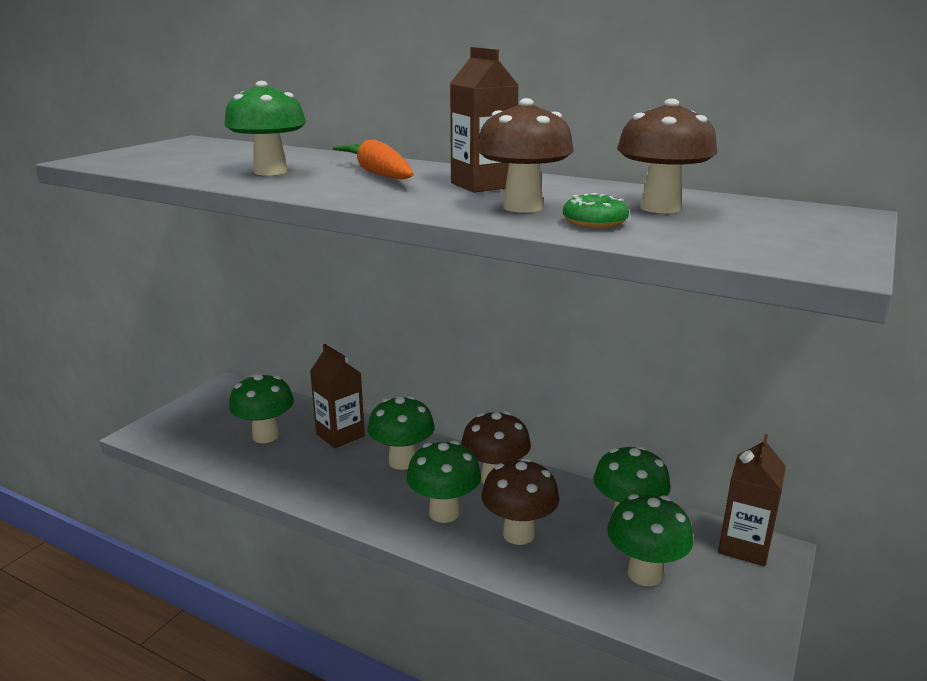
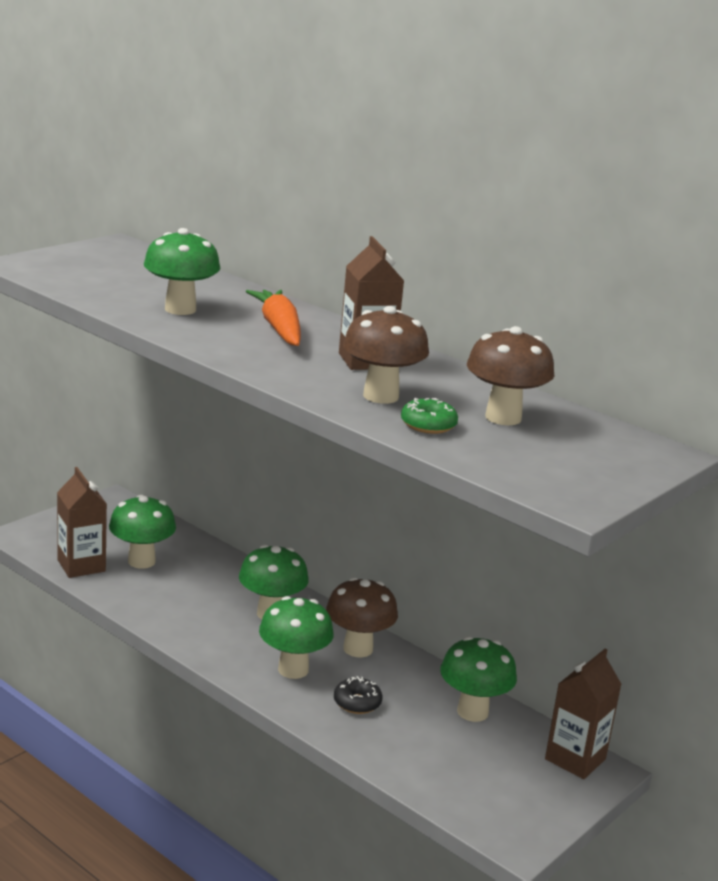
camera: 10 degrees right, 0 degrees up
(340, 435) = (217, 575): brown carton -> brown carton (81, 565)
(518, 534) = (357, 703): brown mushroom -> black donut
(644, 574) = (460, 761): green mushroom -> none

